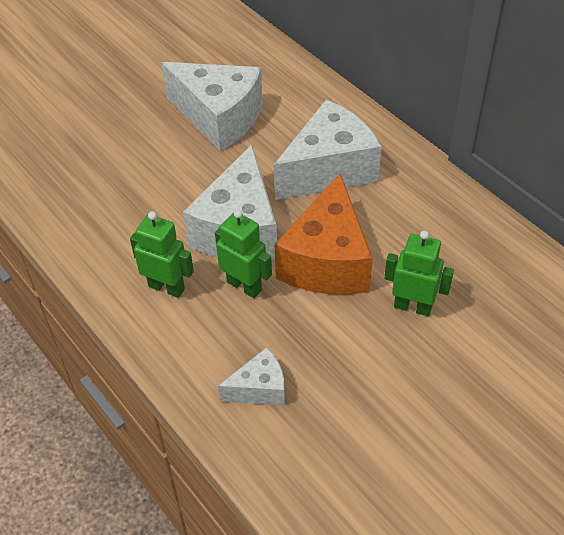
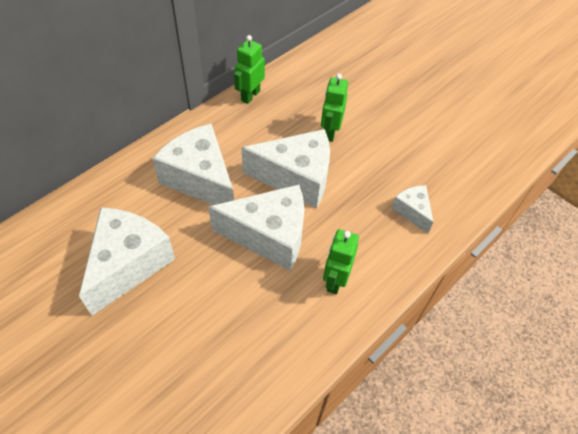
camera: 100 degrees left, 5 degrees up
(244, 286) = (326, 227): green robot -> green robot (250, 95)
(327, 261) = (296, 178): orange cheese -> white cheese

